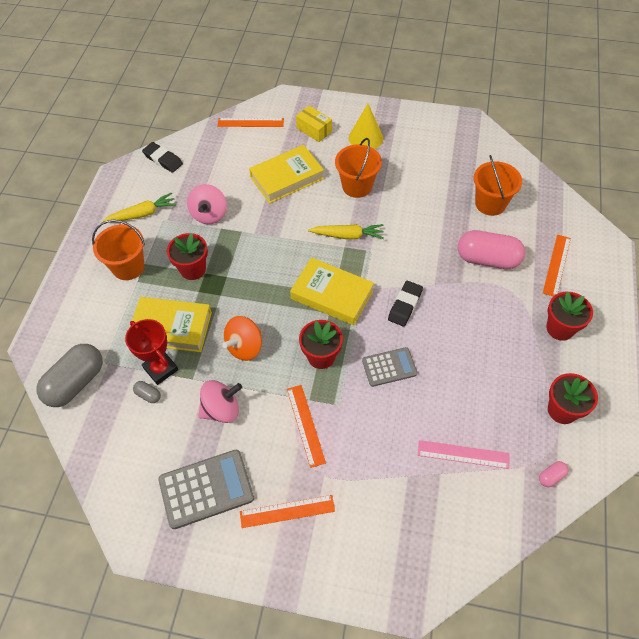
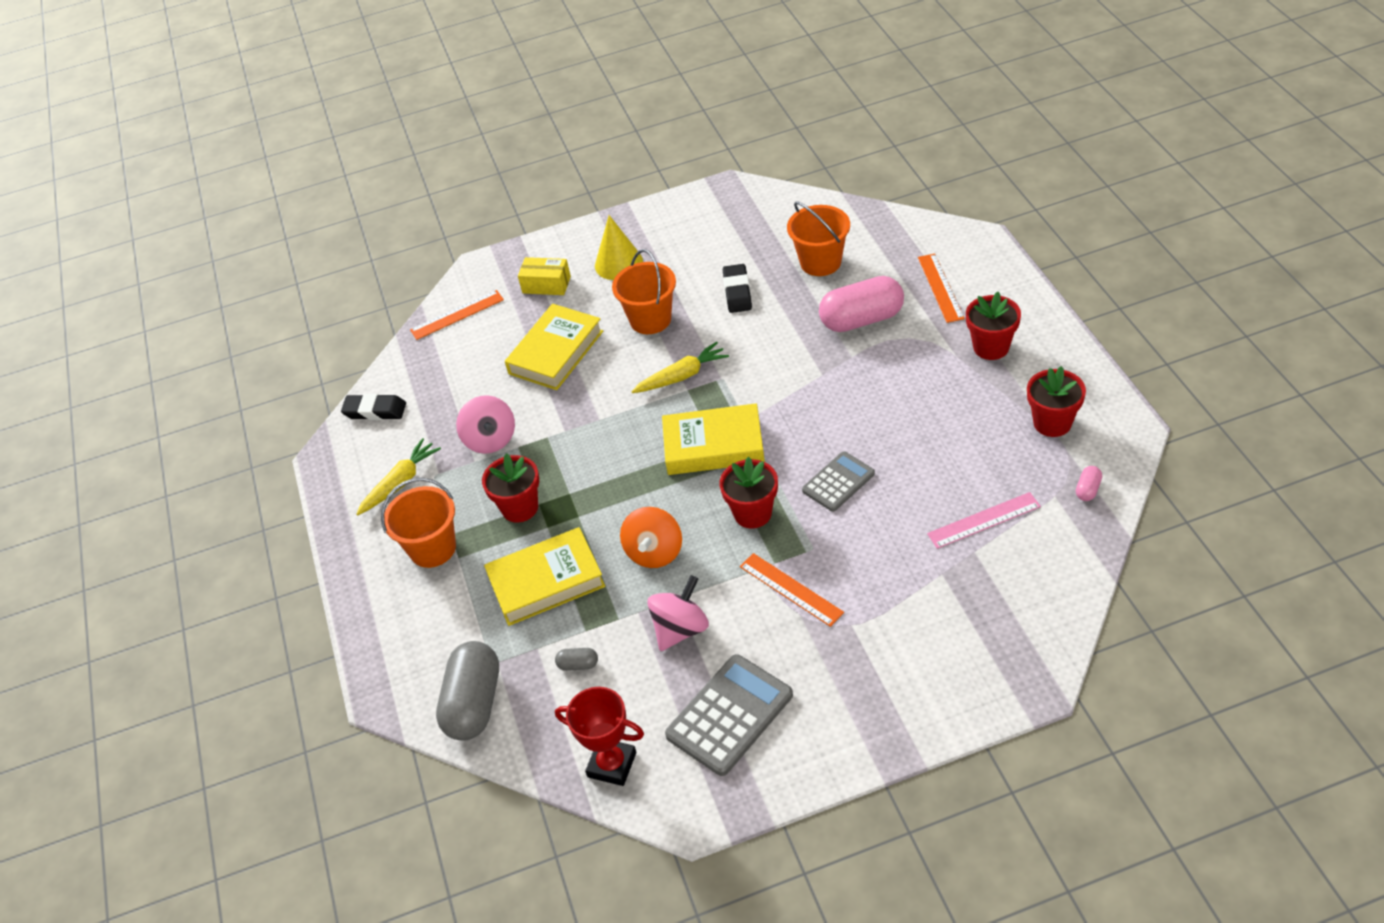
camera: 25 degrees left, 10 degrees down
(161, 369) = (570, 630): red trophy -> red trophy (612, 765)
(287, 511) = (839, 682): orange ruler -> none
(405, 305) = (806, 412): black eraser -> black eraser (737, 292)

